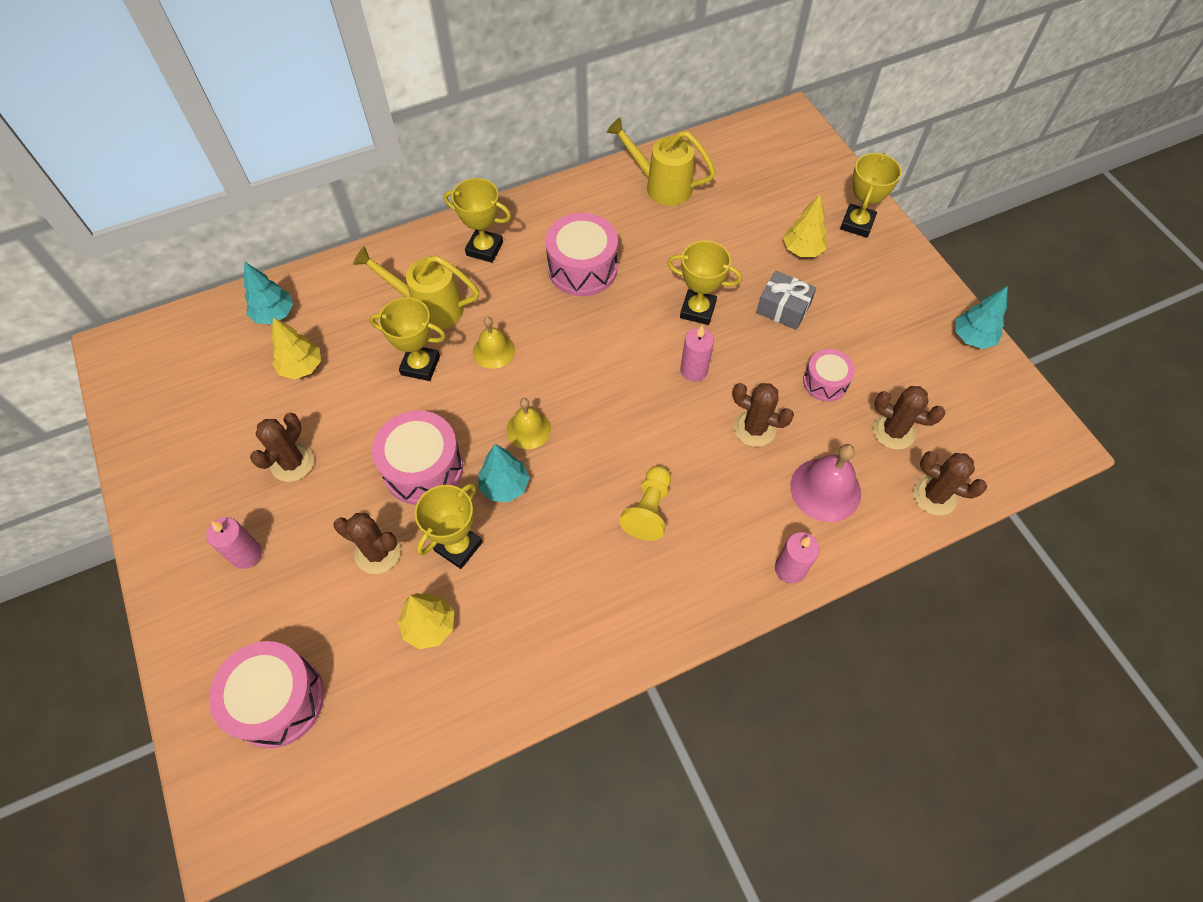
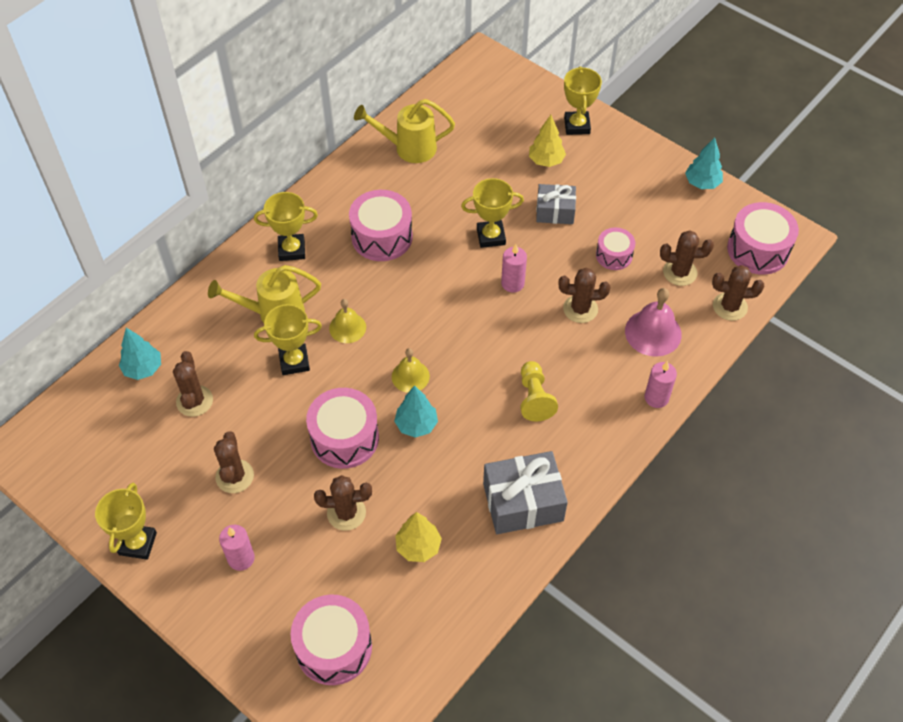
camera: 25 degrees left, 5 degrees down
(301, 367) = (194, 401): yellow tree -> brown cactus
(458, 546) = (406, 482): yellow trophy -> yellow trophy (138, 543)
(571, 626) = (523, 502): none -> grey gift
(1003, 441) = (758, 250): none -> pink drum

